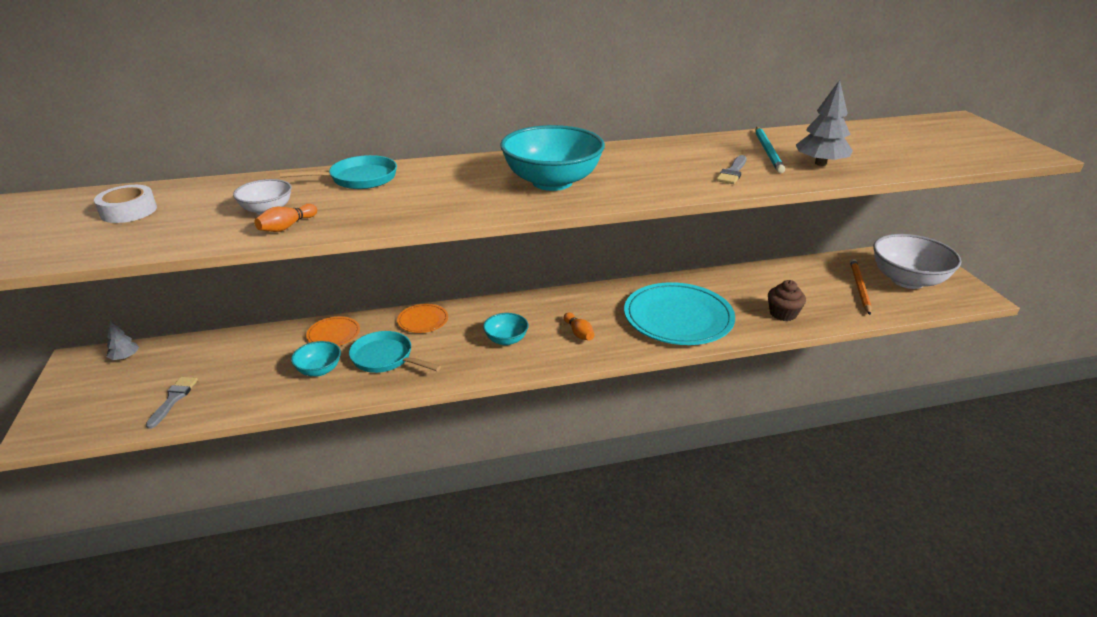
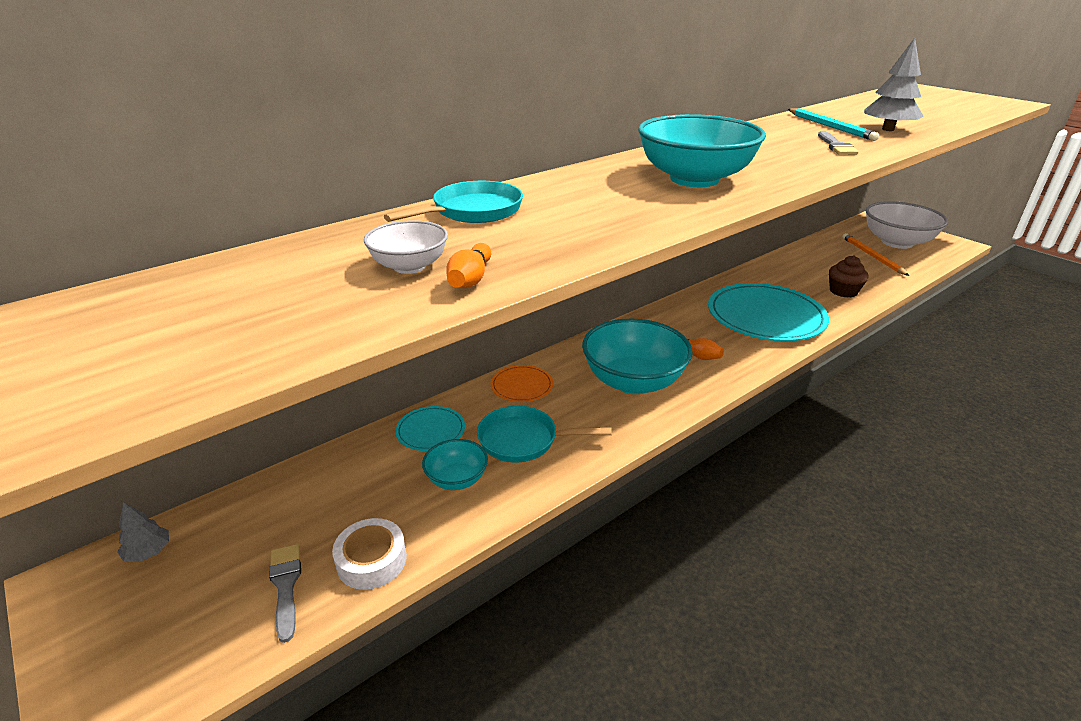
camera: 25 degrees left, 0 degrees up
(128, 211) = (185, 309): white tape -> white tape (371, 560)
(334, 334) = (430, 431): orange plate -> turquoise plate
(506, 340) = (633, 381): turquoise bowl -> turquoise bowl, size x2.00

